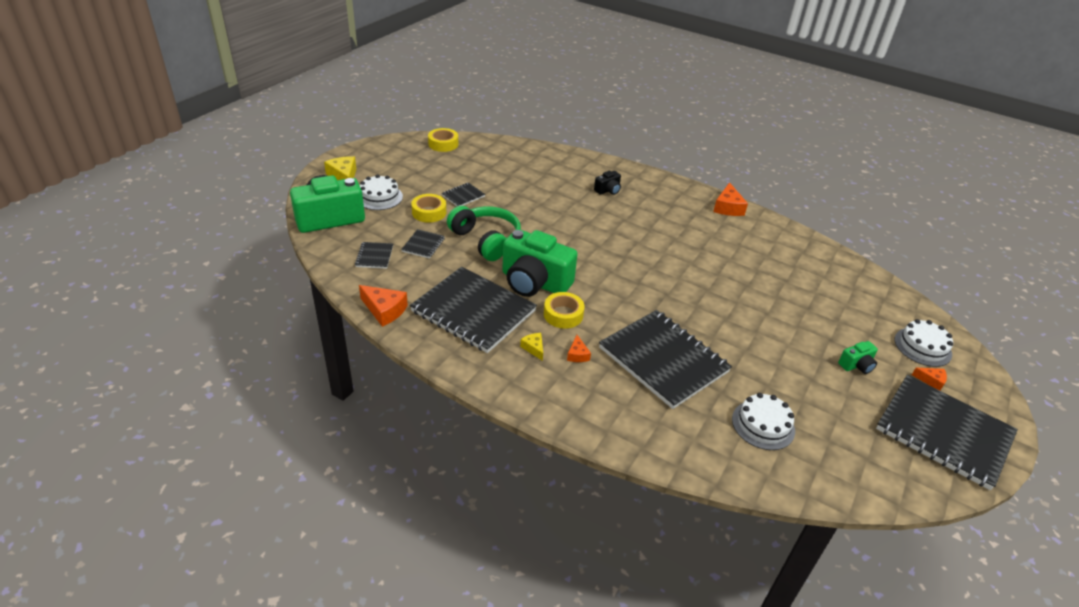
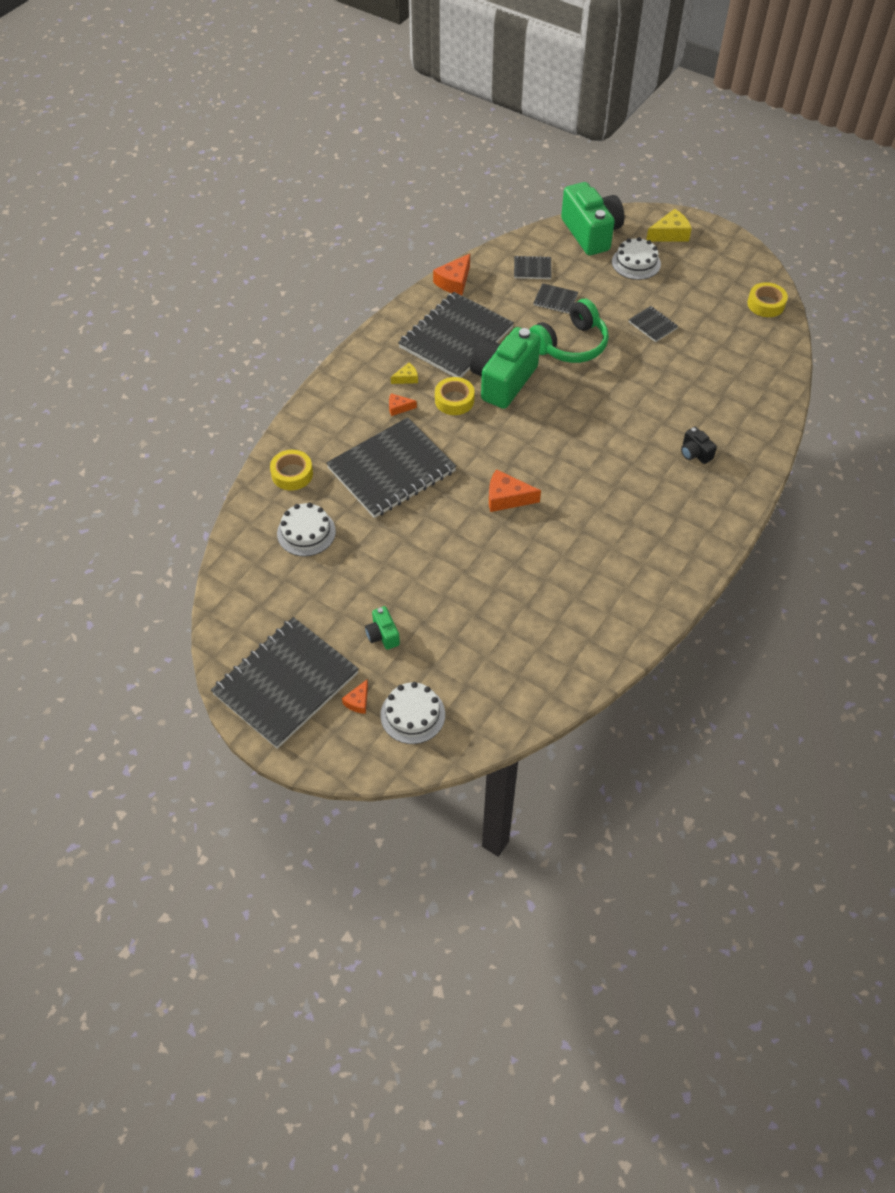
camera: 95 degrees right, 15 degrees up
(429, 212) = (614, 300): yellow tape -> yellow tape (292, 474)
(728, 207) = (681, 576): orange cheese -> orange cheese (506, 498)

